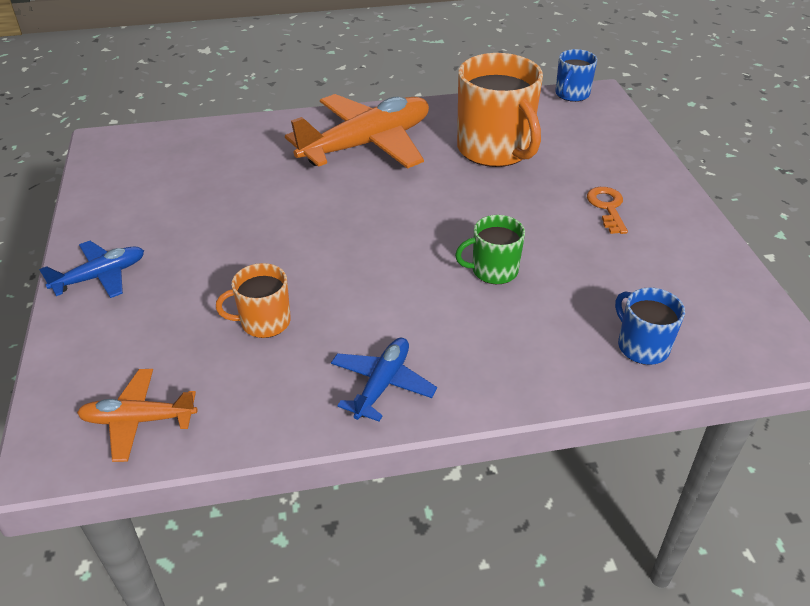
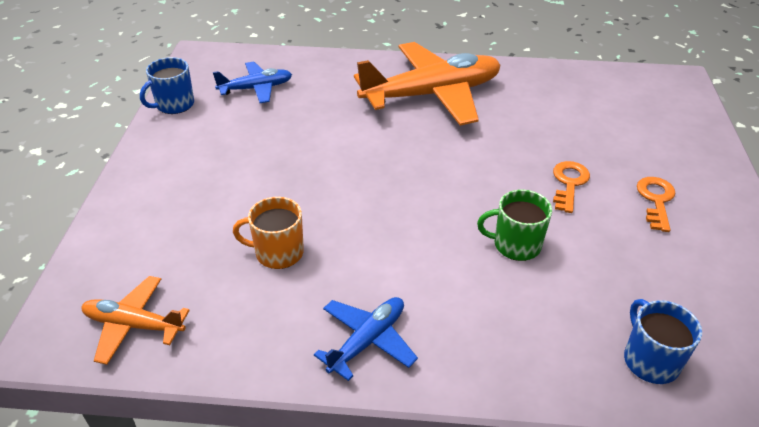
camera: 15 degrees right, 0 degrees up
(101, 276) = (152, 179): blue plane -> blue plane (256, 88)
(495, 149) = (556, 120): orange mug -> none
(525, 206) = (569, 183): none -> orange key
(571, 94) = (652, 75): blue mug -> blue mug (174, 105)

